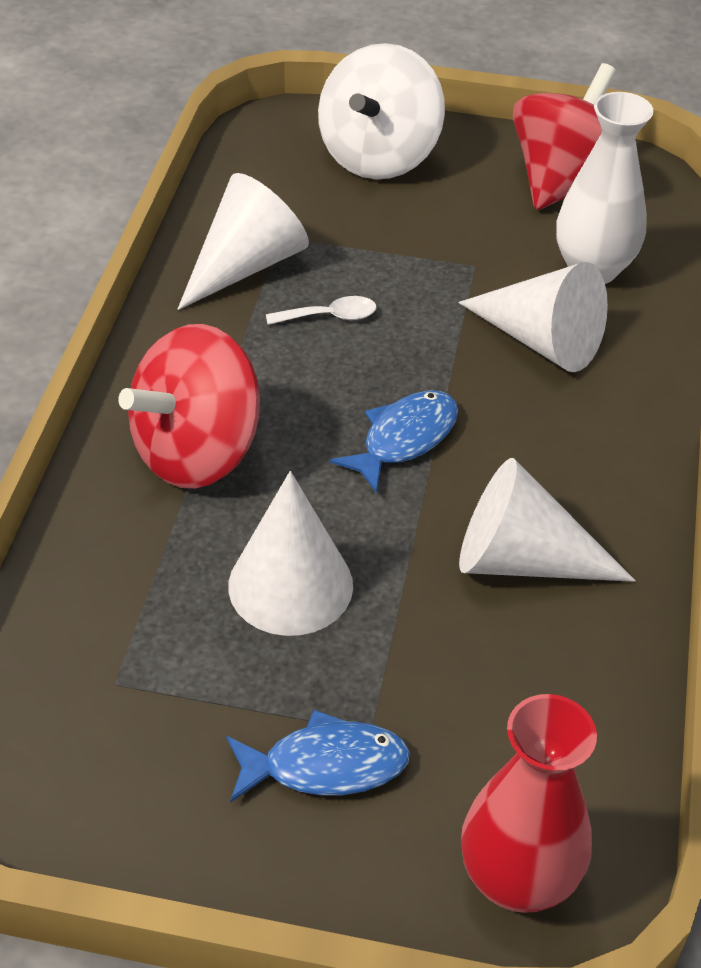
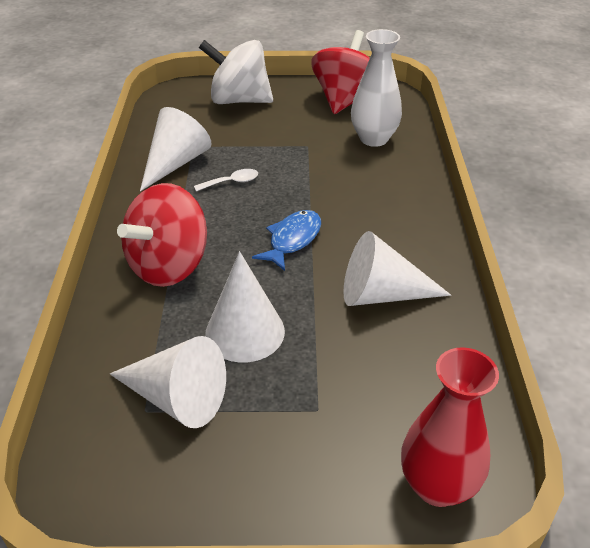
camera: 10 degrees left, 5 degrees down
(325, 765) = (295, 437): blue fish -> none
(379, 157) = (239, 100): white spinning top -> white spinning top turned 90 degrees clockwise
(541, 340) = (356, 178): white cone -> white cone (176, 398)

